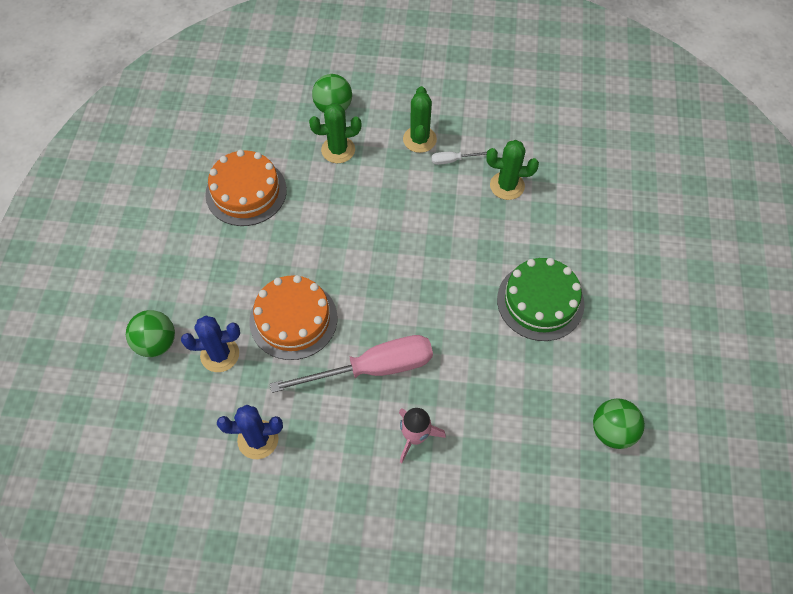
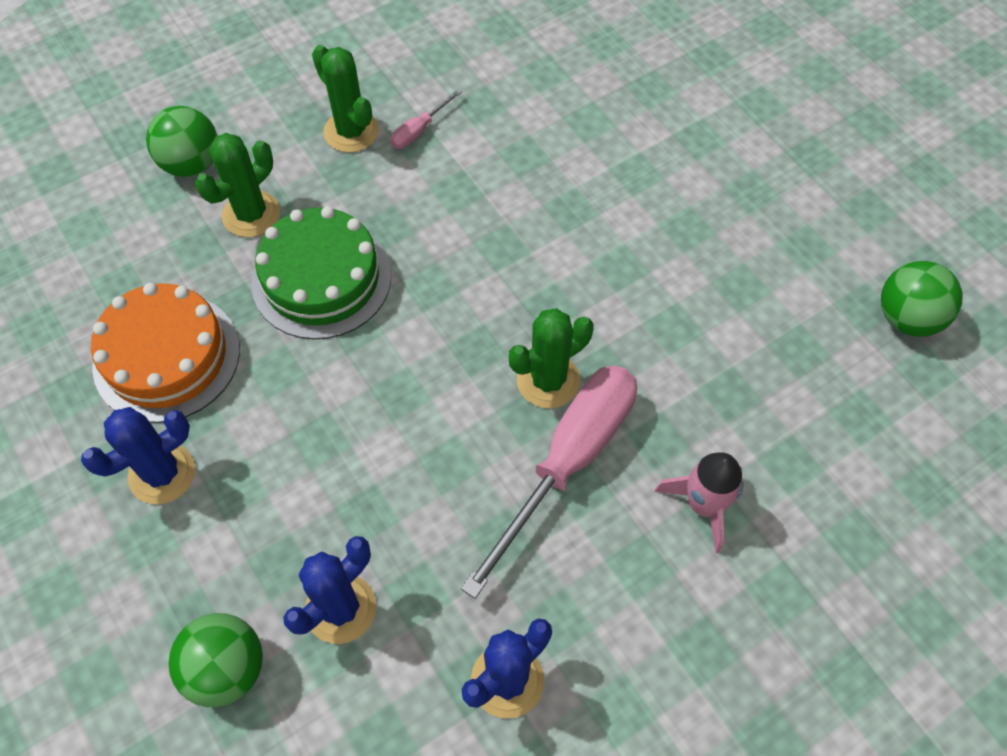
camera: 40 degrees left, 0 degrees up
(201, 242) = (162, 473): none -> blue cactus
(293, 319) = (401, 479): orange cake -> none
(452, 160) = (419, 130): white screwdriver -> pink screwdriver
(507, 186) = (516, 118): green cactus -> green cactus (548, 380)
(540, 301) = (686, 228): green cake -> green cake (321, 279)

